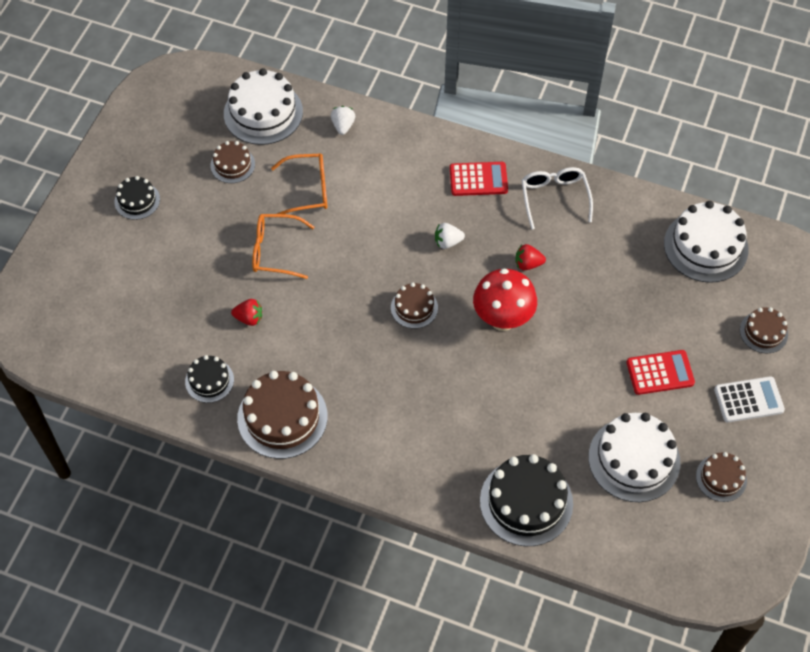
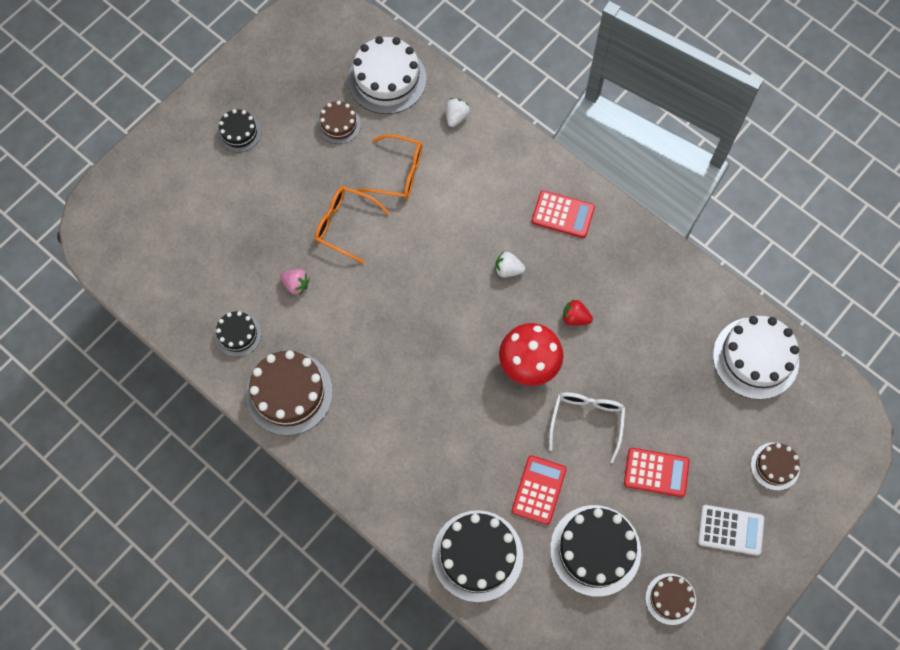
camera: 20 degrees right, 10 degrees up
(249, 318) = (296, 285): red strawberry -> pink strawberry
(414, 308) = (450, 326): brown cake -> none
(554, 197) = (628, 257): white glasses -> white glasses (587, 421)
(558, 424) = (538, 490): none -> red calculator
(634, 459) = (595, 550): white cake -> black cake

